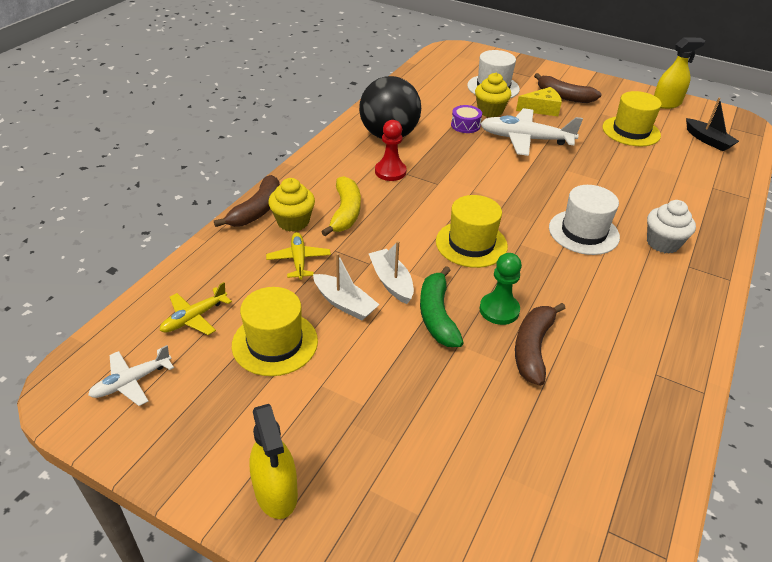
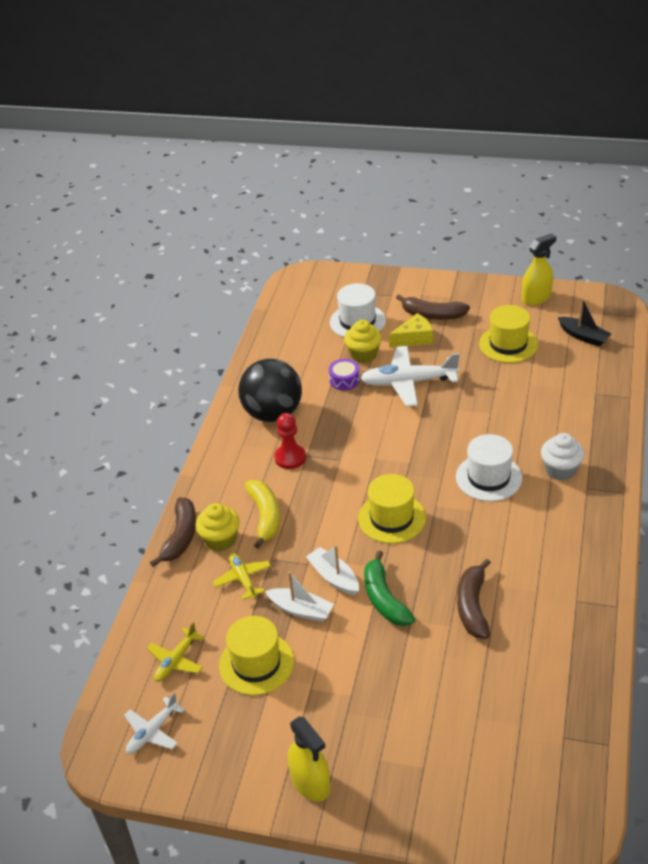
camera: 10 degrees left, 0 degrees up
(499, 310) = (435, 578): green pawn -> none

